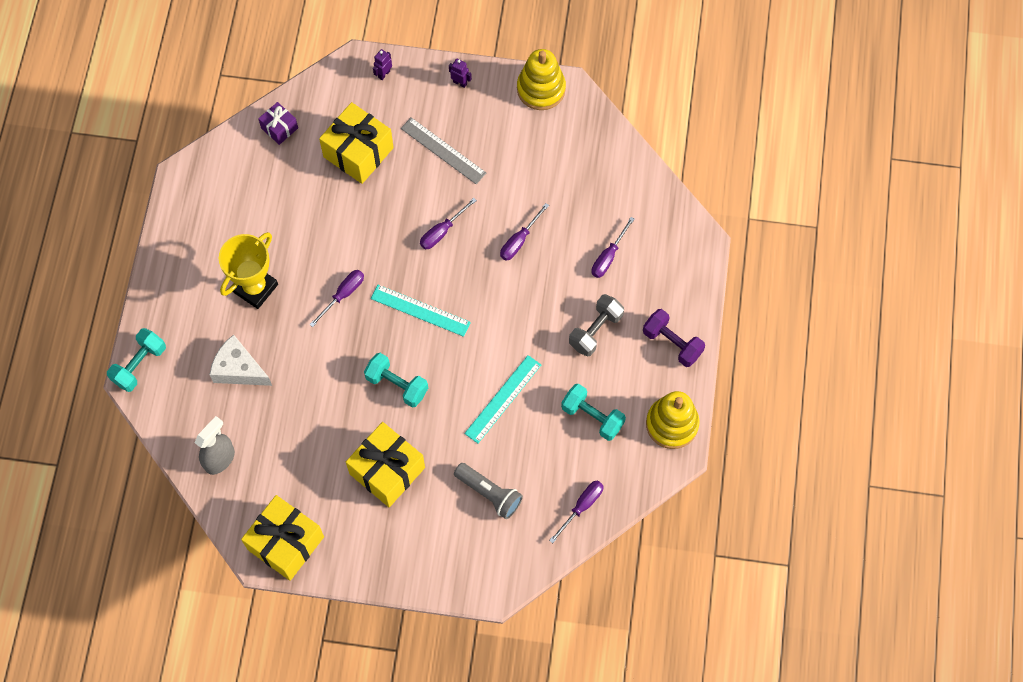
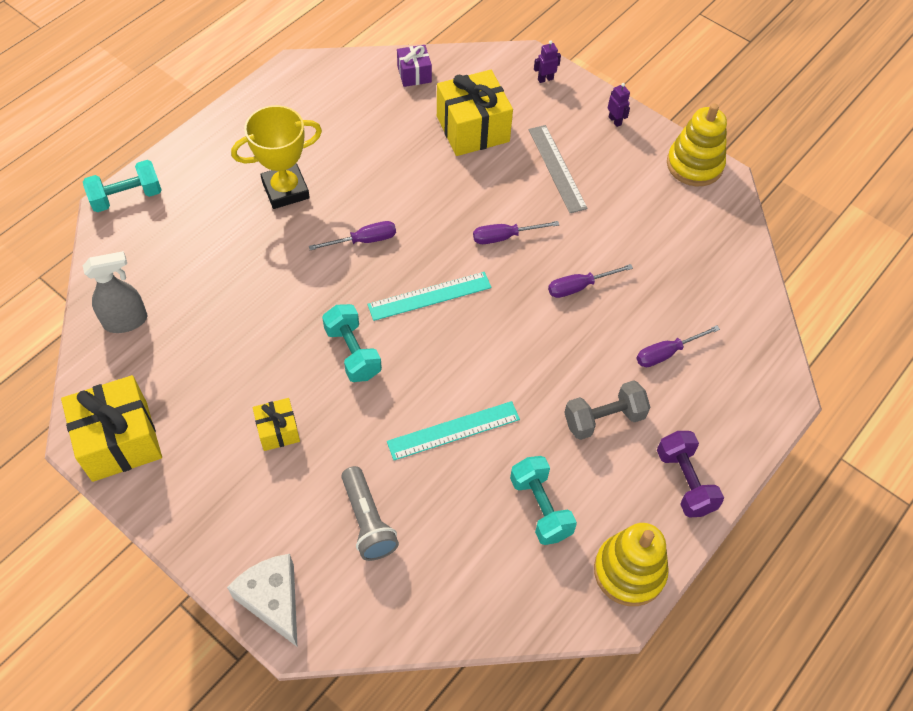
camera: 30 degrees right, 10 degrees down
(239, 369) = (212, 251): white cheese -> white cheese (273, 600)
(387, 470) = (278, 431): yellow gift -> yellow gift, size x0.53
(420, 310) = (429, 296): turquoise ruler -> turquoise ruler turned 75 degrees counterclockwise
(582, 506) = (461, 601): purple screwdriver -> none

